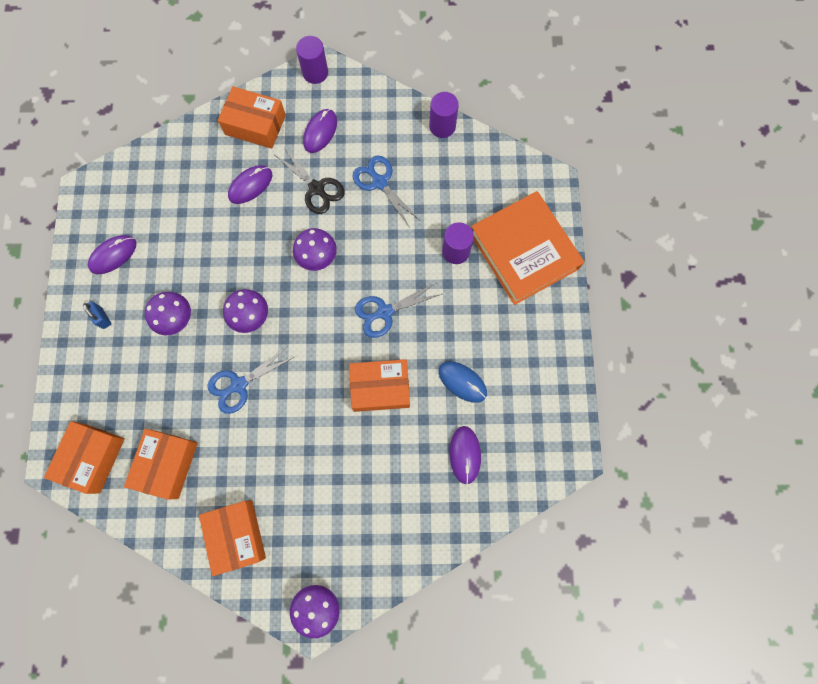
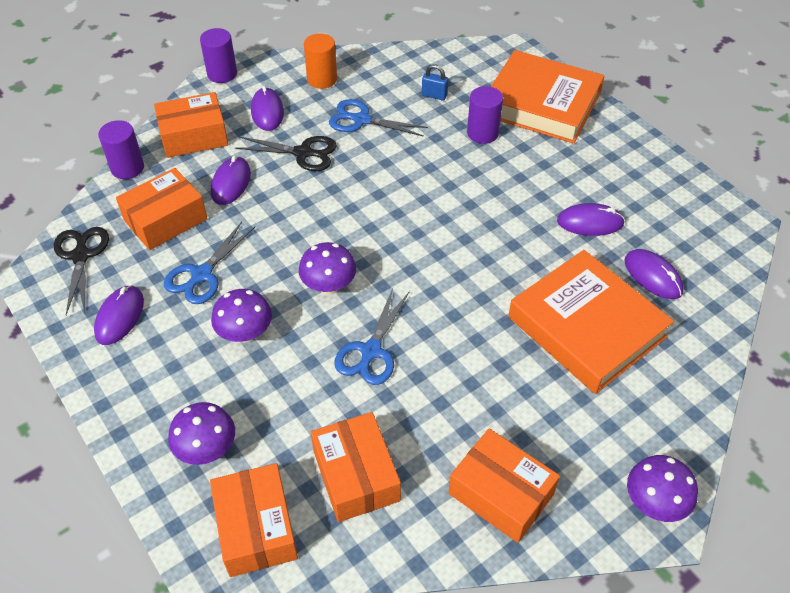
camera: 35 degrees left, 25 degrees down
(102, 318) = (154, 380): blue padlock -> blue padlock (434, 95)
(120, 189) = (81, 256): none -> black scissors
(317, 257) = (354, 203): purple mushroom -> purple mushroom (207, 449)
(380, 388) = (519, 270): orange box -> orange box (165, 219)
(381, 123) = (322, 79): none -> orange cylinder
(385, 312) = (463, 210): blue scissors -> blue scissors (202, 274)
(385, 462) = (586, 327): none -> orange book
(442, 126) = (381, 57): purple cylinder -> purple cylinder (127, 168)
(462, 382) = (590, 222): blue mouse -> purple mouse

